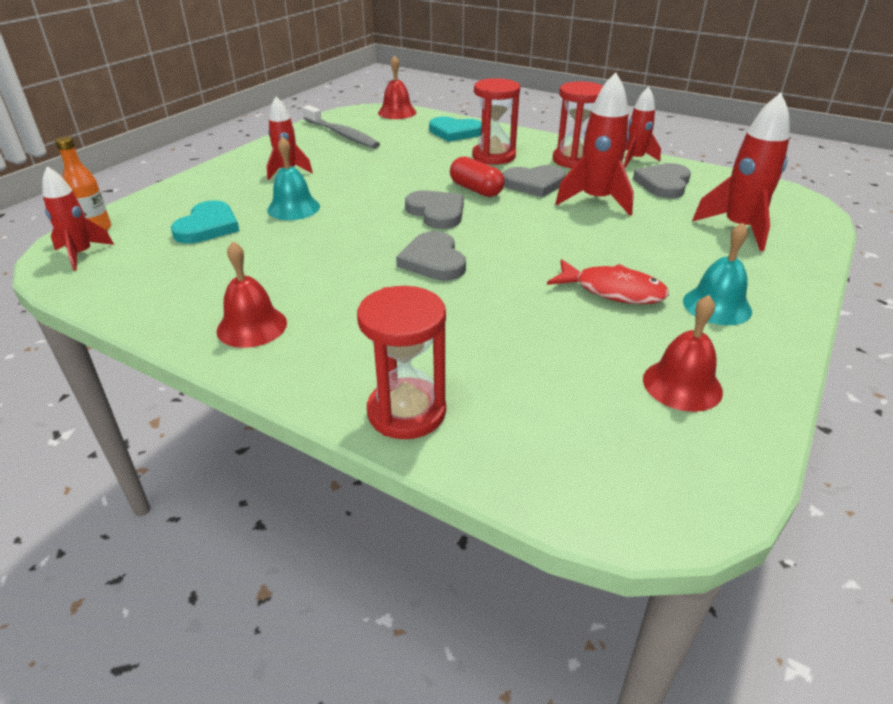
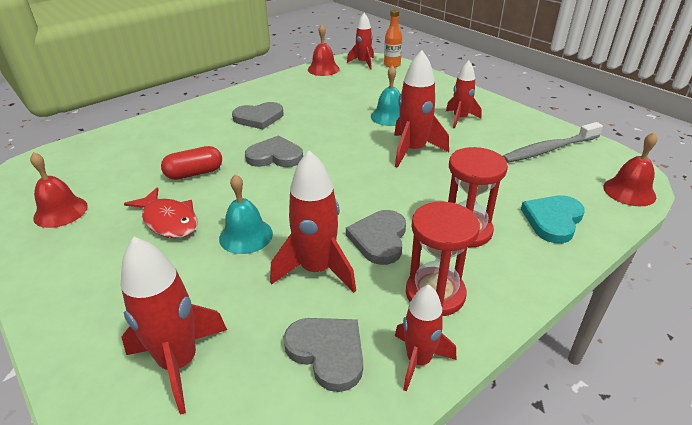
camera: 110 degrees right, 0 degrees up
(208, 226) = (377, 91): turquoise heart -> none
(252, 326) = (255, 98): red bell -> red bell (323, 69)
(375, 186) = (413, 151): none -> red rocket
(406, 412) = (149, 126): red hourglass -> none
(437, 212) = (348, 170): grey heart -> grey heart (259, 118)
(476, 190) = (382, 199): red capsule -> red capsule (194, 173)
(613, 291) = (168, 221): red fish -> red fish turned 90 degrees counterclockwise
(717, 306) = (98, 267): turquoise bell -> turquoise bell (246, 235)

